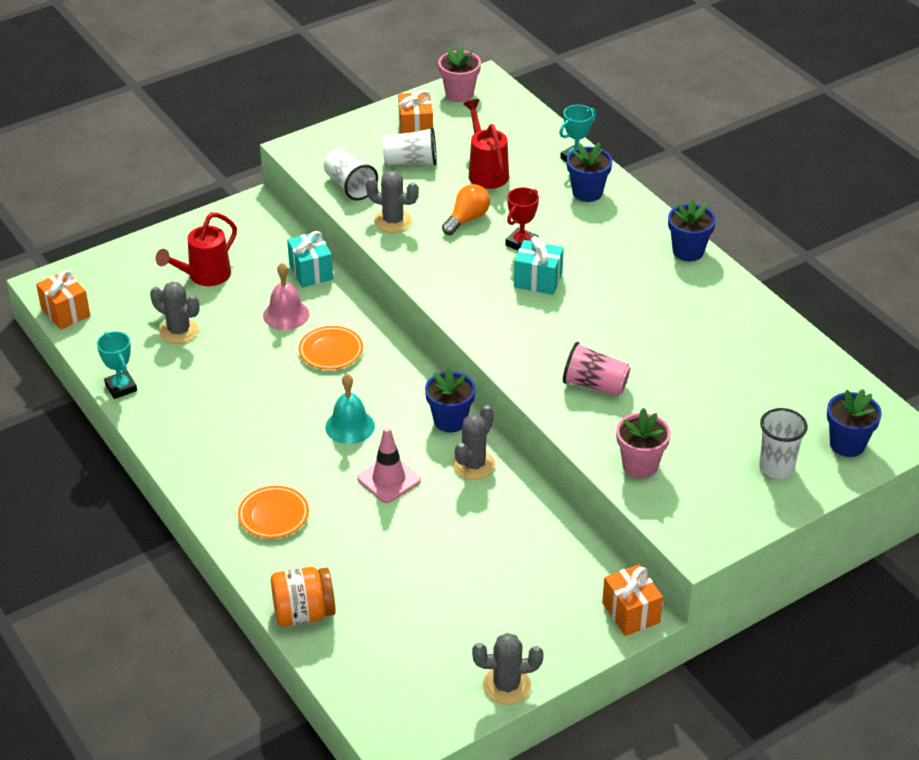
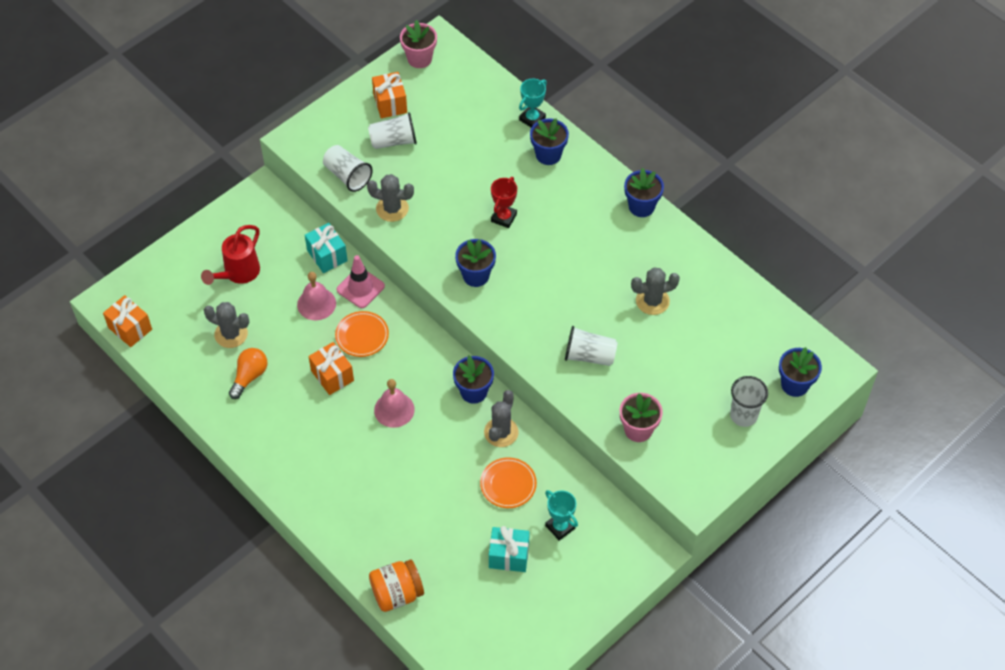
camera: 10 degrees left, 15 degrees up
(121, 387) = (197, 399): turquoise trophy -> turquoise trophy (560, 527)
(273, 515) = (352, 505): orange plate -> orange plate (508, 484)
(350, 426) = (394, 409): turquoise bell -> pink bell
(389, 479) = (436, 457): pink traffic cone -> pink traffic cone (360, 288)
(467, 219) = (453, 198): orange light bulb -> orange light bulb (249, 376)
(475, 293) = (476, 275): none -> blue flower pot
(486, 172) = (459, 144): red watering can -> none
(506, 685) = (565, 633): grey cactus -> grey cactus (652, 301)
(538, 280) = (524, 255): turquoise gift -> turquoise gift (509, 556)
(595, 385) = (589, 355): pink cup -> white cup
(631, 612) = (647, 552): orange gift -> orange gift (332, 376)

